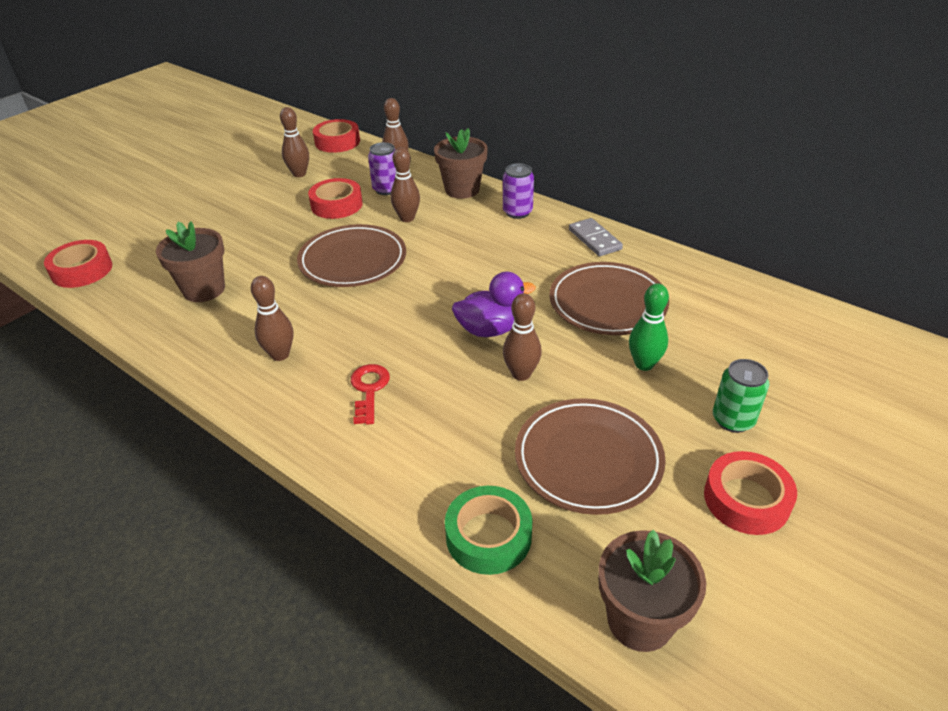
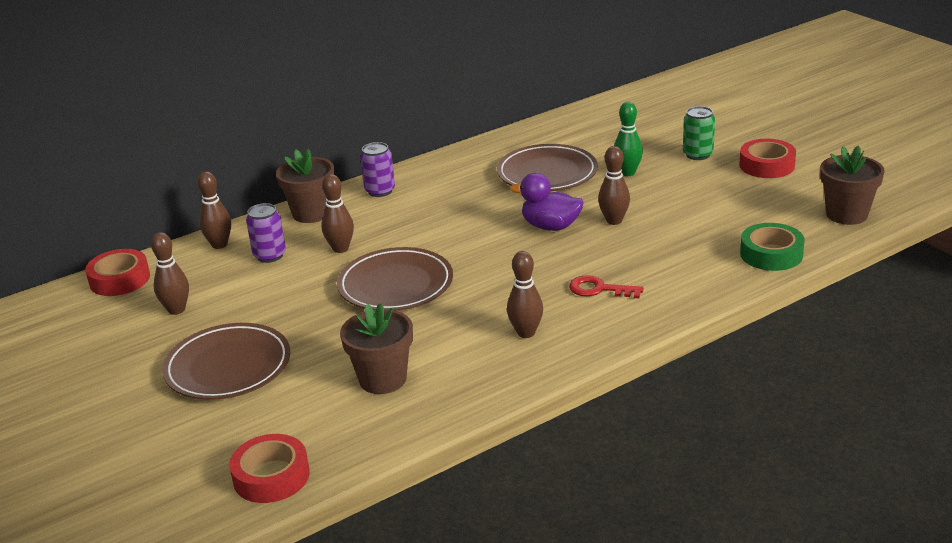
camera: 70 degrees left, 10 degrees down
(336, 205) = (275, 288): red tape -> none
(490, 329) = (550, 226): purple duck -> purple duck turned 75 degrees counterclockwise
(588, 459) = (714, 209): brown plate -> brown plate (228, 367)
(594, 239) = (454, 163): grey domino -> none

